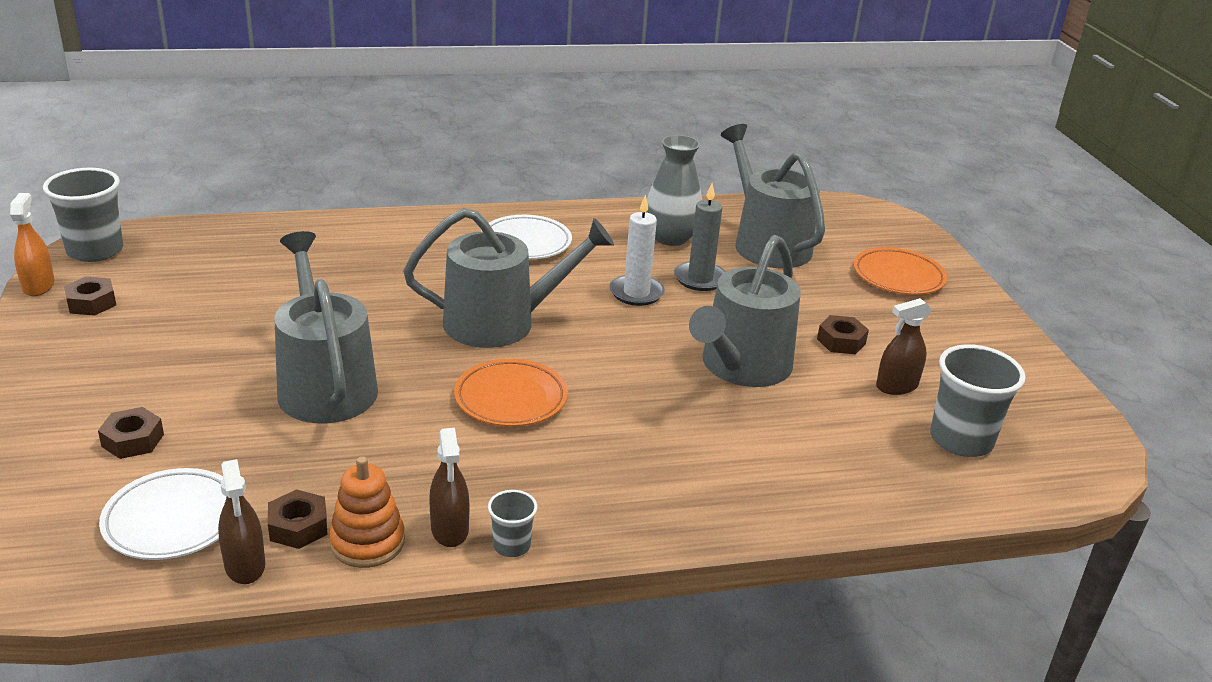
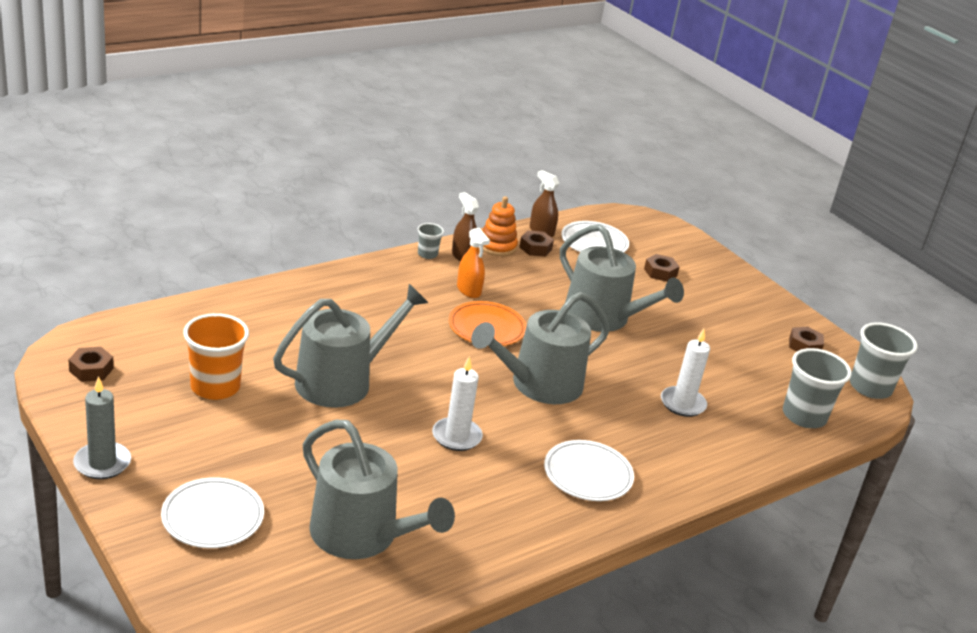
camera: 155 degrees right, 0 degrees up
(38, 286) = (852, 352): orange spray bottle -> orange spray bottle (468, 290)
(350, 276) = (682, 404): none -> white candle
(671, 237) = (462, 518): grey vase -> none
(700, 279) = (409, 466): grey candle -> grey candle (102, 463)
(741, 367) = (342, 381): grey watering can -> grey watering can turned 45 degrees clockwise
(841, 341) = (265, 421): brown nut -> brown nut (91, 369)
(896, 386) = (215, 387): brown spray bottle -> orange cup
(898, 277) = (213, 517): orange plate -> white plate
(961, 440) = (167, 352): grey cup -> grey cup (804, 416)

